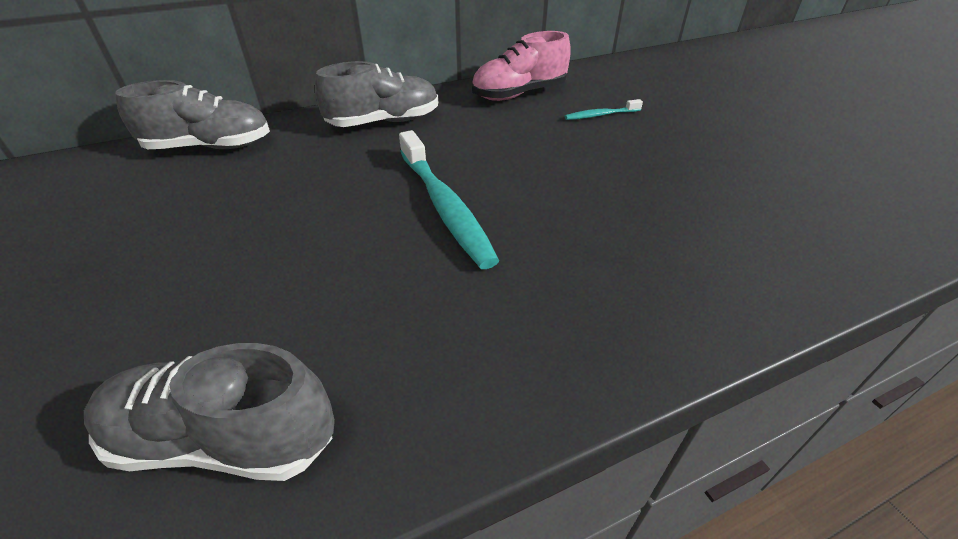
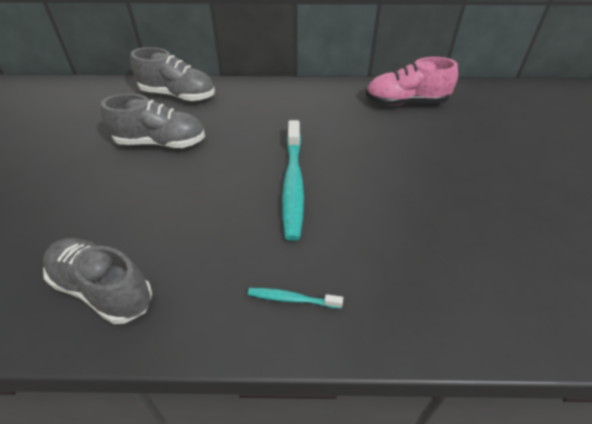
camera: 25 degrees right, 5 degrees up
(384, 122) = (293, 103): grey shoe -> grey shoe (160, 142)
(601, 115) = (459, 139): turquoise toothbrush -> turquoise toothbrush (292, 299)

